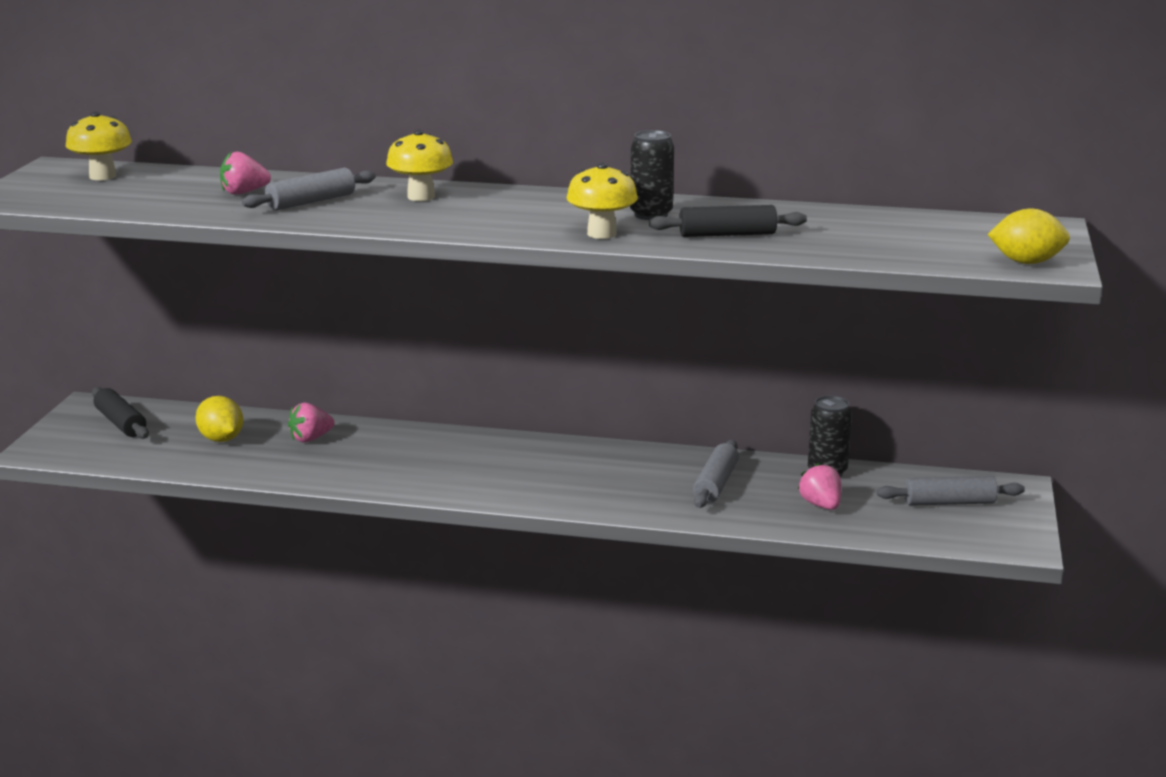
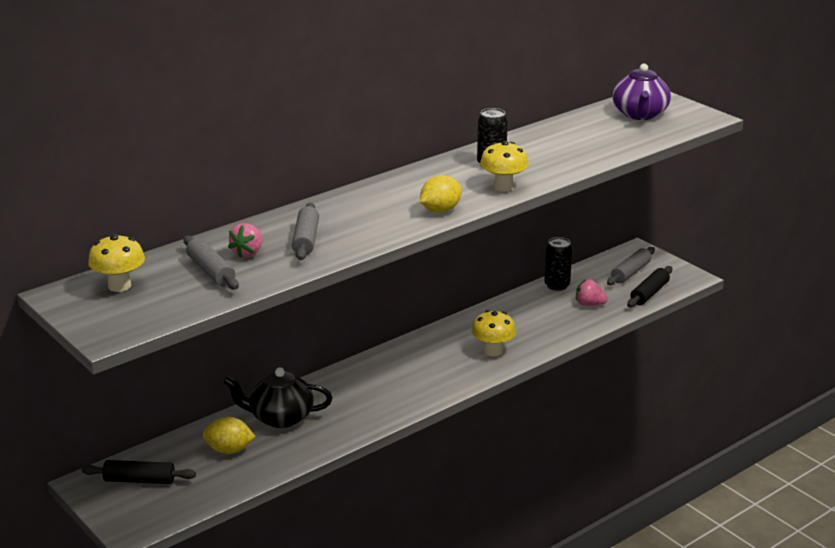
camera: 50 degrees left, 5 degrees up
(310, 438) = (280, 418): pink strawberry -> black teapot
(421, 197) = (353, 207): yellow mushroom -> yellow mushroom (493, 351)
(716, 484) = (527, 320): grey rolling pin -> grey rolling pin (211, 271)
(727, 234) = (554, 160): black rolling pin -> black rolling pin (649, 293)
(968, 236) = (640, 114): none -> purple teapot
(1026, 262) = (694, 119): yellow lemon -> yellow lemon (440, 210)

